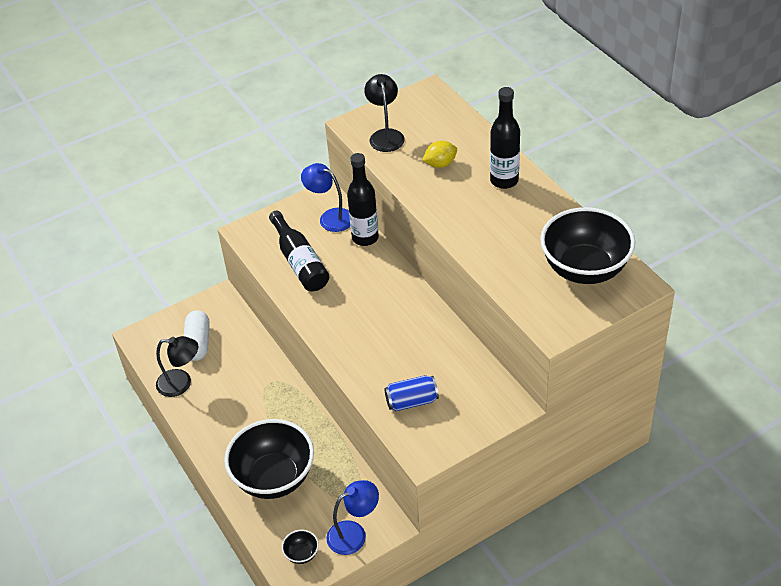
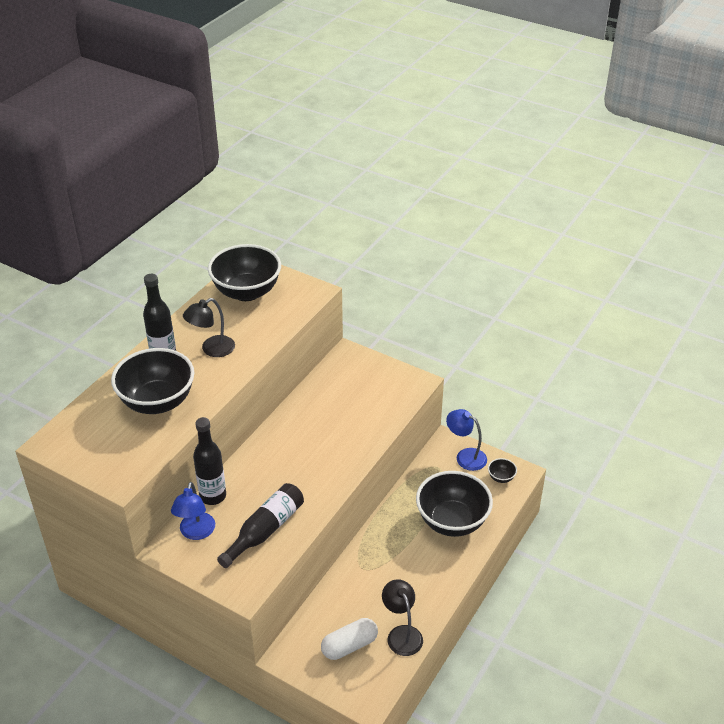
camera: 120 degrees left, 5 degrees down
(385, 135) = (129, 452): black lamp -> black lamp (212, 349)
(411, 401) = (375, 403): blue can -> none
(440, 164) = (157, 402): yellow lemon -> black bowl

